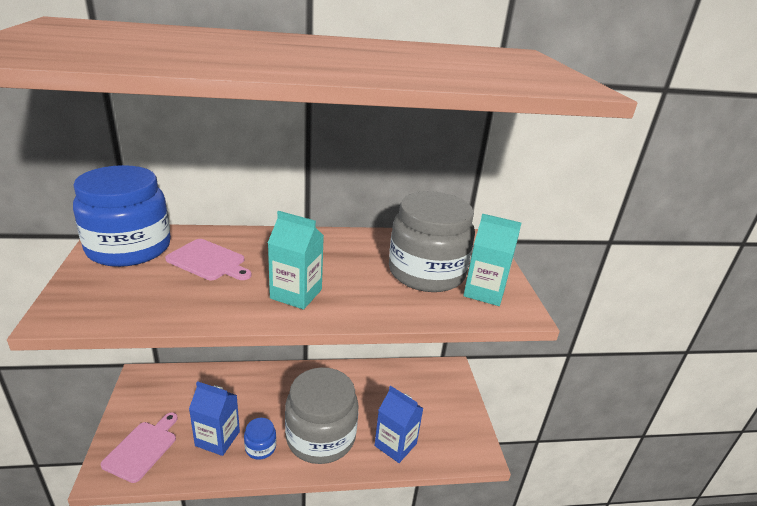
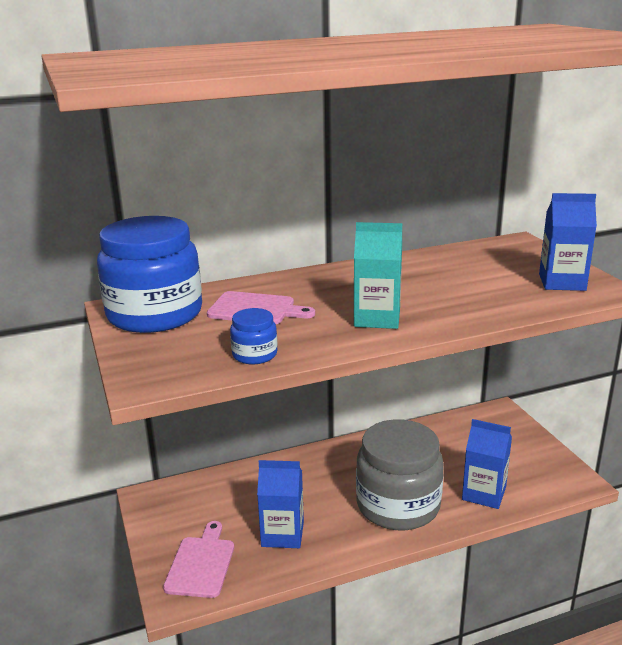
camera: 10 degrees left, 5 degrees down
(260, 447) = (337, 530): blue jar -> blue jar (254, 354)
(426, 272) = (491, 277): grey jar -> none
(484, 292) = (562, 282): turquoise carton -> blue carton

